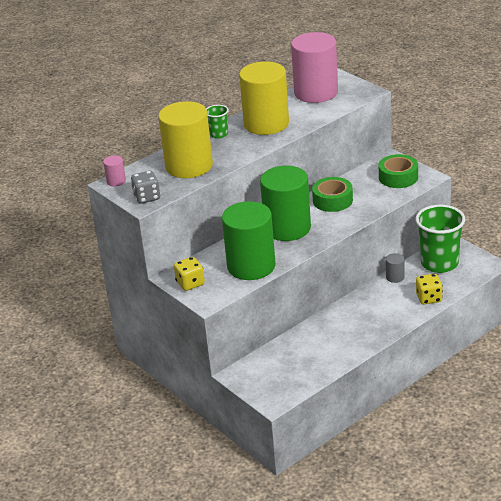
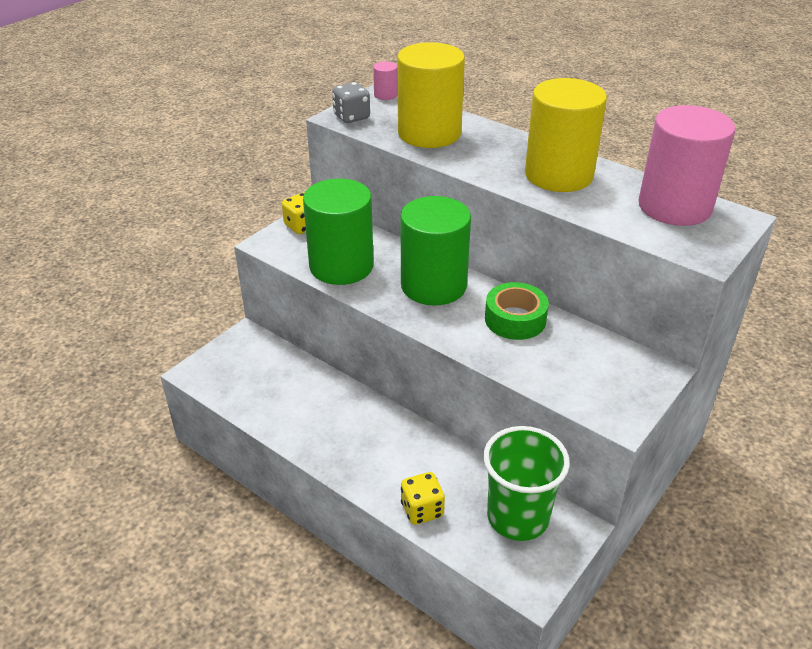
camera: 75 degrees right, 5 degrees up
(219, 134) = (516, 143): green cup -> none
(395, 277) = (468, 464): grey cylinder -> none
(398, 177) = (606, 384): green tape -> none

